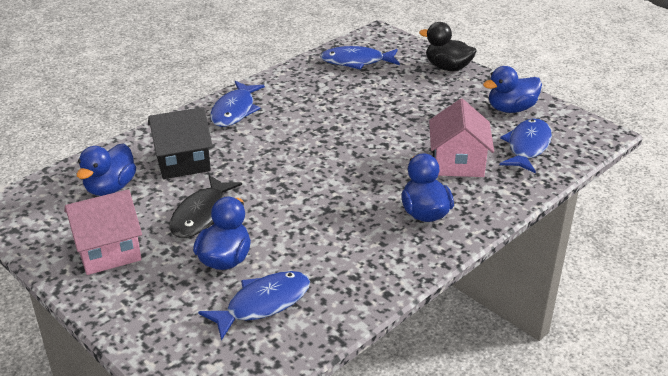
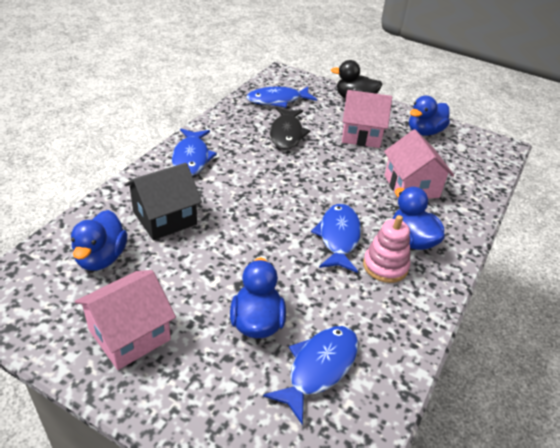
camera: 20 degrees left, 5 degrees up
(202, 215) = (210, 275): black fish -> black fish (286, 134)
(380, 232) = (385, 266): none -> pink stacking toy
(432, 105) = (361, 135): none -> pink house
(527, 146) = (456, 164): blue fish -> blue fish (338, 237)

